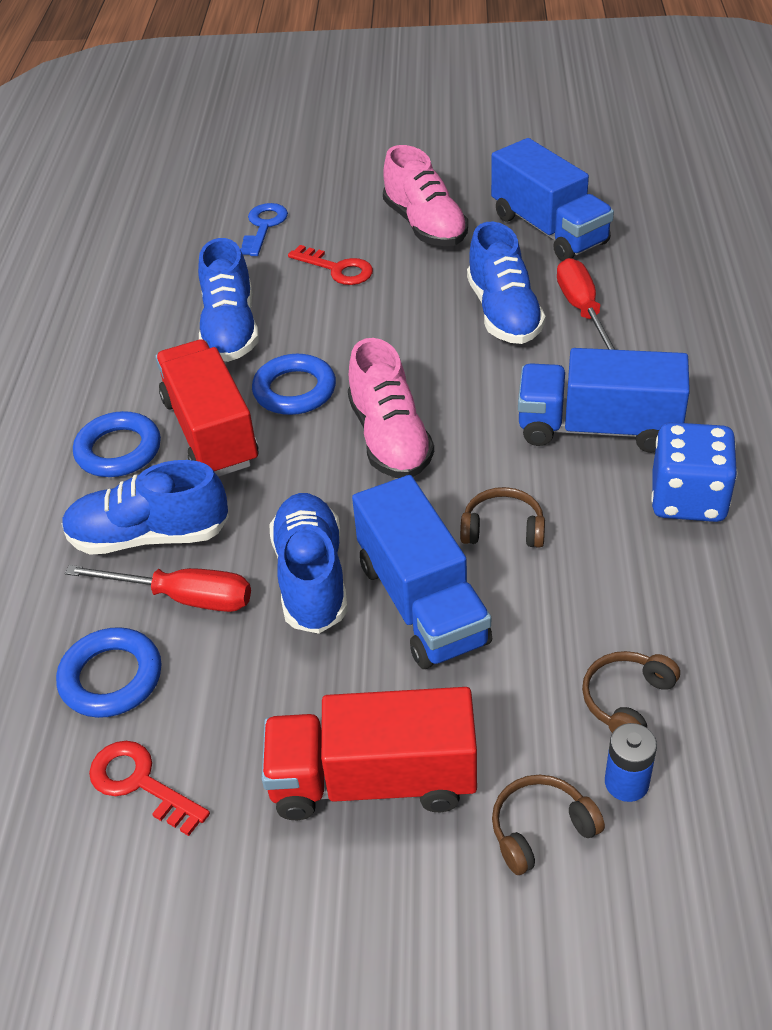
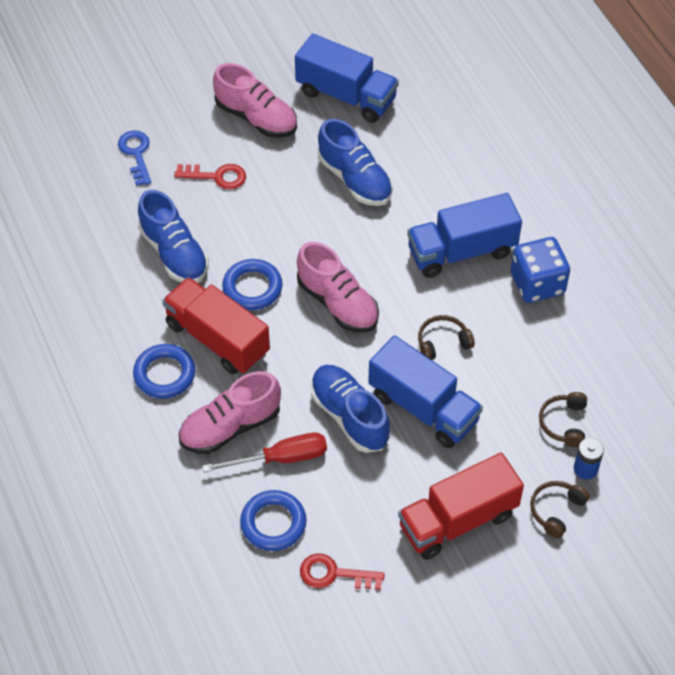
camera: 30 degrees left, 10 degrees up
(149, 536) = (230, 426): blue shoe -> pink shoe
(583, 311) = (405, 161): red screwdriver -> none

